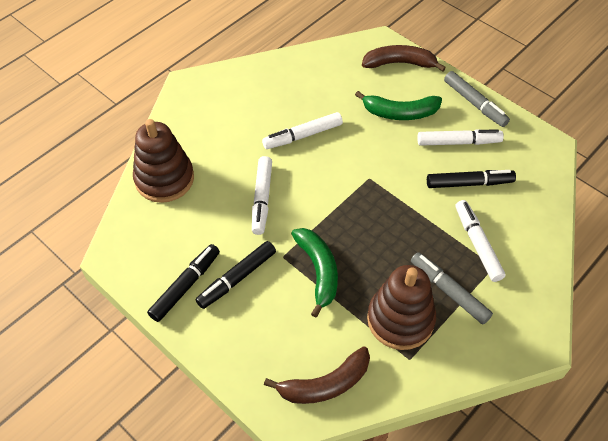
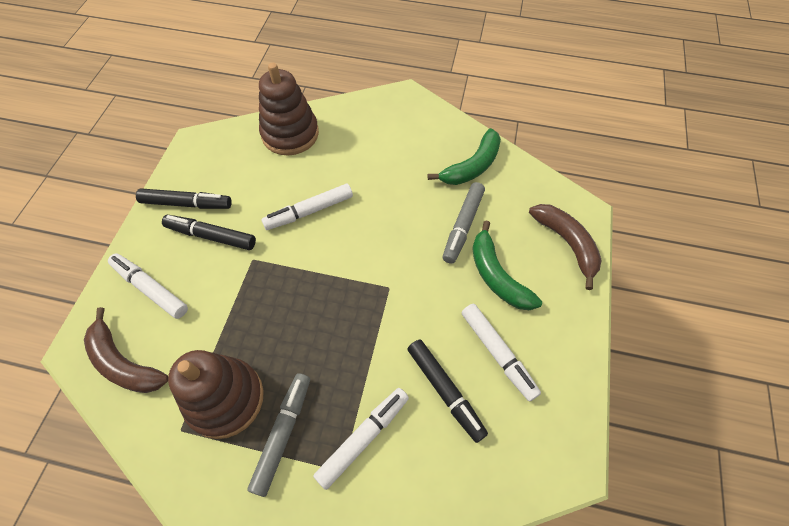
camera: 60 degrees right, 5 degrees up
(302, 135) = (405, 206): white marker -> white marker (150, 288)
(318, 271) = (250, 296): green banana -> green banana (472, 166)
(474, 103) = (569, 346): grey marker -> grey marker (462, 226)

